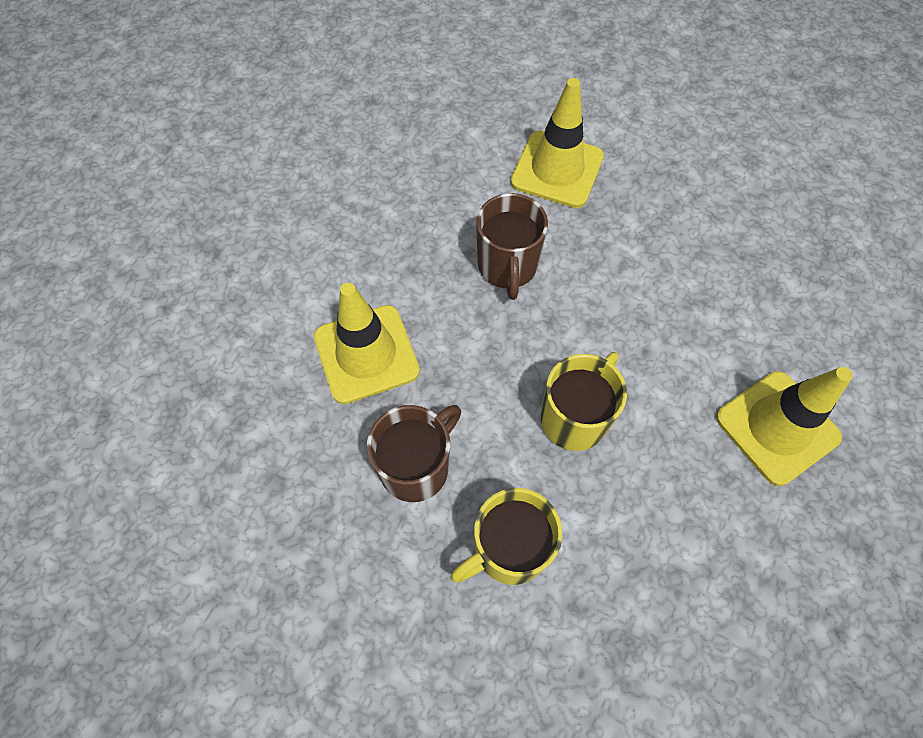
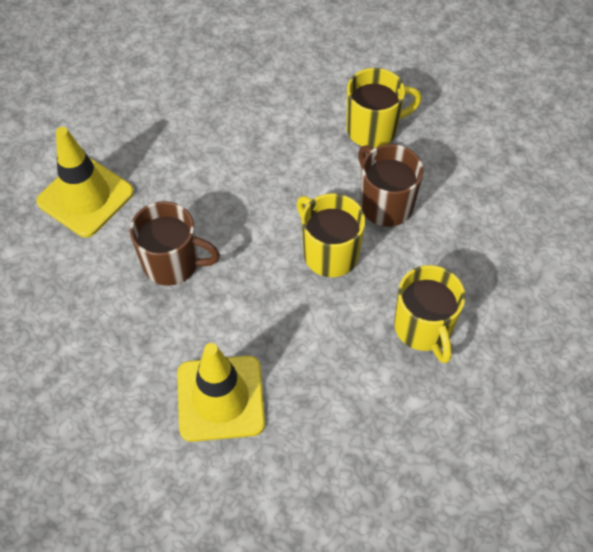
camera: 75 degrees left, 5 degrees down
(416, 467) = (339, 380): brown mug -> brown mug (385, 204)
(777, 427) = (373, 129): yellow traffic cone -> yellow mug

